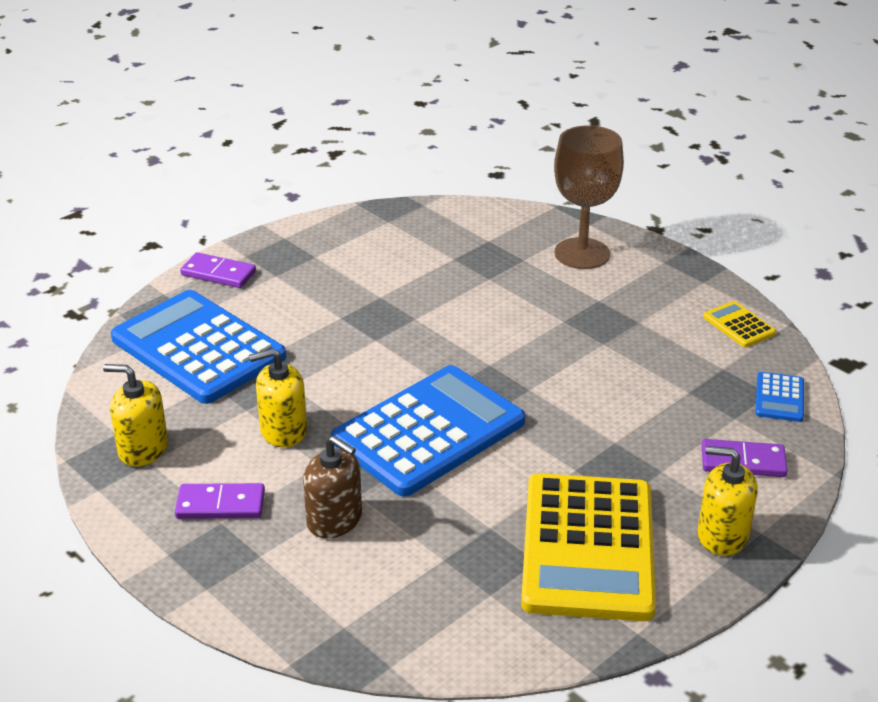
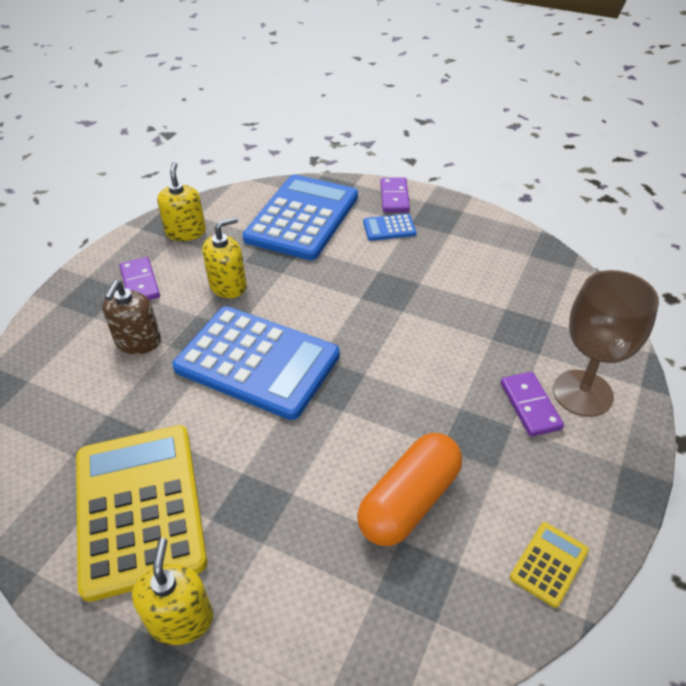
camera: 70 degrees right, 10 degrees up
(283, 430) = (228, 285): yellow soap dispenser -> yellow soap dispenser turned 90 degrees clockwise
(588, 547) = (139, 508): yellow calculator -> yellow calculator turned 90 degrees clockwise
(653, 376) = (409, 501): none -> orange capsule
(743, 461) = (303, 617): purple domino -> purple domino (530, 406)
(779, 398) = (432, 635): blue calculator -> blue calculator (389, 228)

